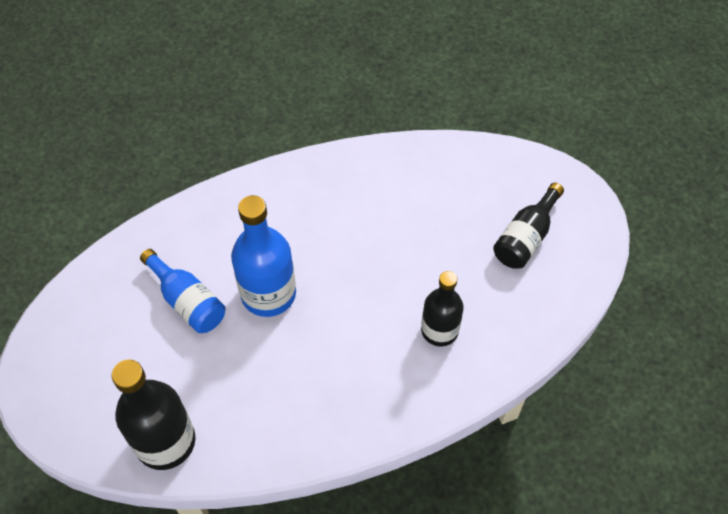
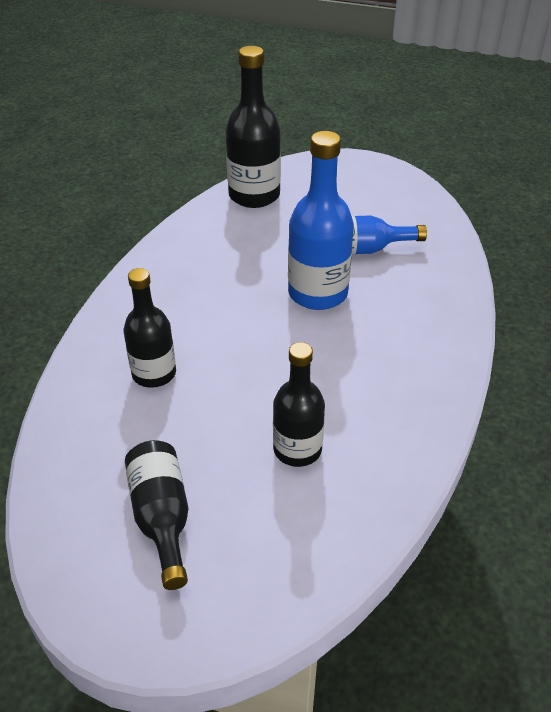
camera: 130 degrees right, 15 degrees down
(420, 210) = (297, 449): none -> black bottle

